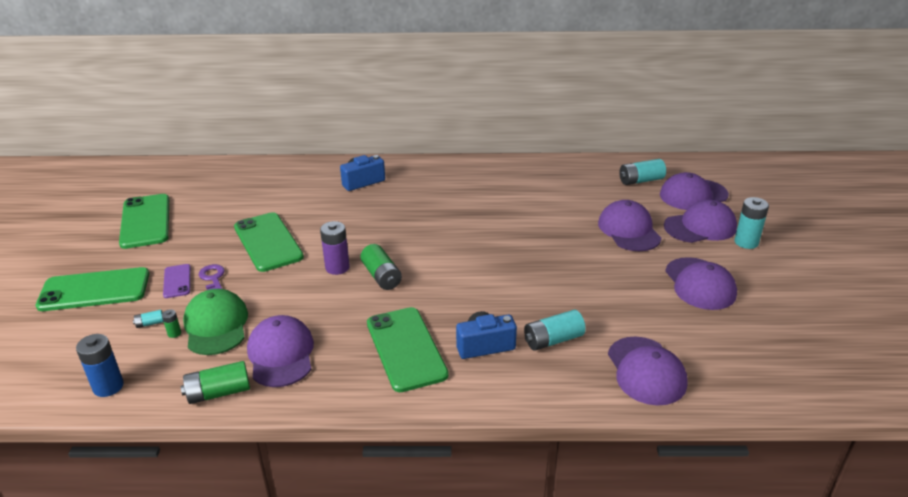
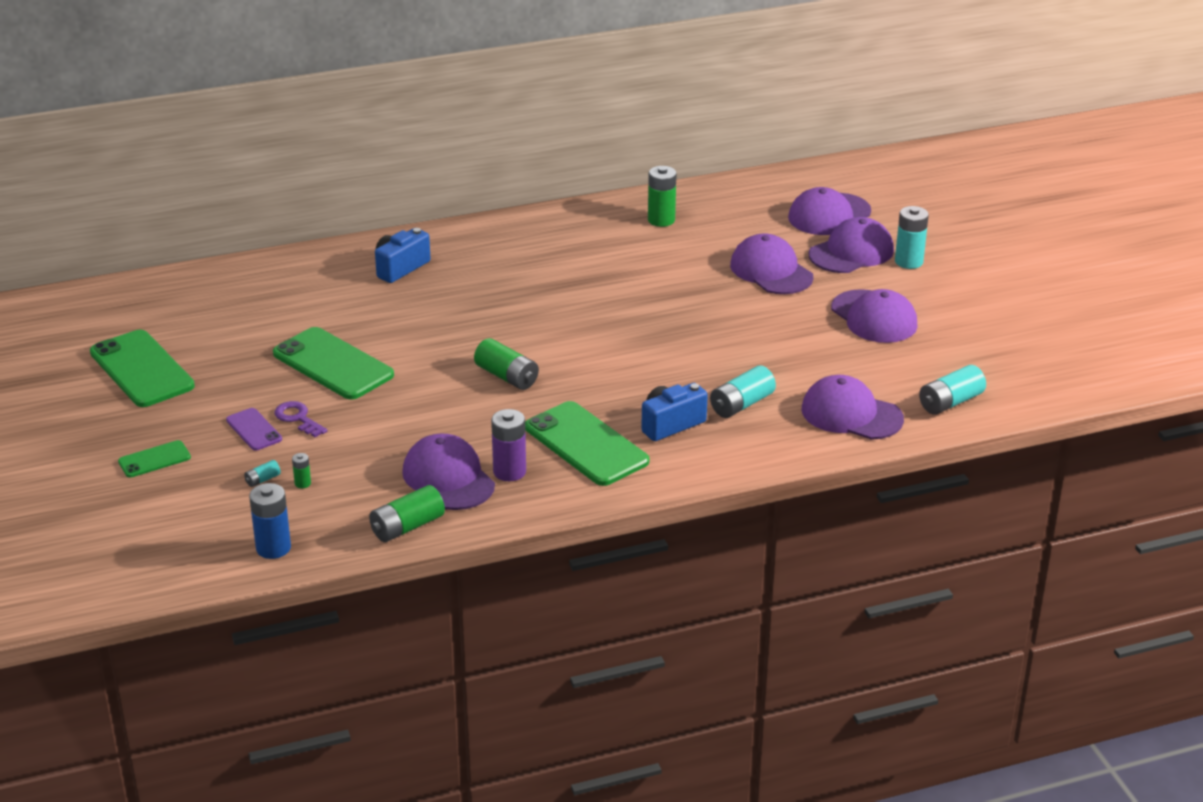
camera: 20 degrees left, 0 degrees up
(94, 290) = (154, 459): green phone -> green phone, size x0.51
(216, 325) = (346, 465): green cap -> none
(337, 267) = (445, 377): purple battery -> purple battery (509, 471)
(563, 178) = (661, 220): none -> green battery
(640, 180) = (759, 207): turquoise battery -> turquoise battery (950, 402)
(646, 371) = (851, 414): purple cap -> purple cap turned 150 degrees clockwise

